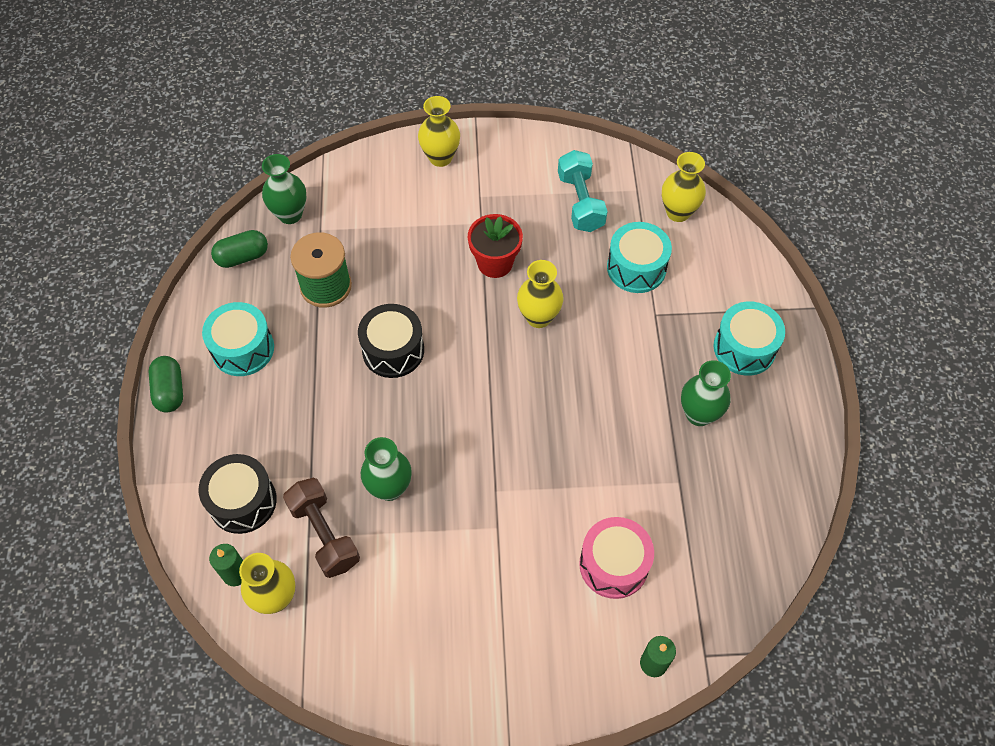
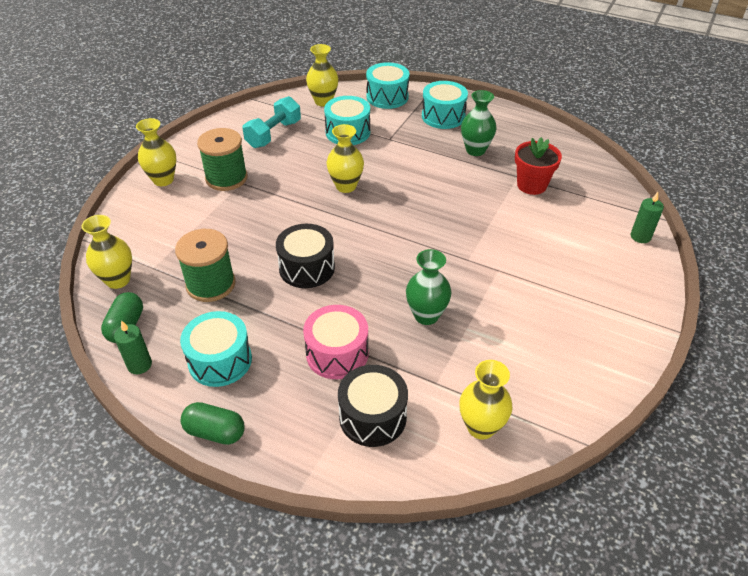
camera: 60 degrees left, 15 degrees down
(235, 573) = (440, 448): green candle -> green candle (139, 365)
(290, 214) = (118, 280): green vase -> yellow vase
(324, 534) = (441, 371): brown dumbbell -> none
(478, 206) = (226, 178): none -> green spool
(495, 263) = (282, 189): red flower pot -> red flower pot (531, 185)
(580, 202) = (273, 134): turquoise dumbbell -> turquoise dumbbell turned 75 degrees counterclockwise
(613, 564) = (560, 226): pink drum -> pink drum (337, 353)
(739, 270) = (387, 97): none -> turquoise drum

